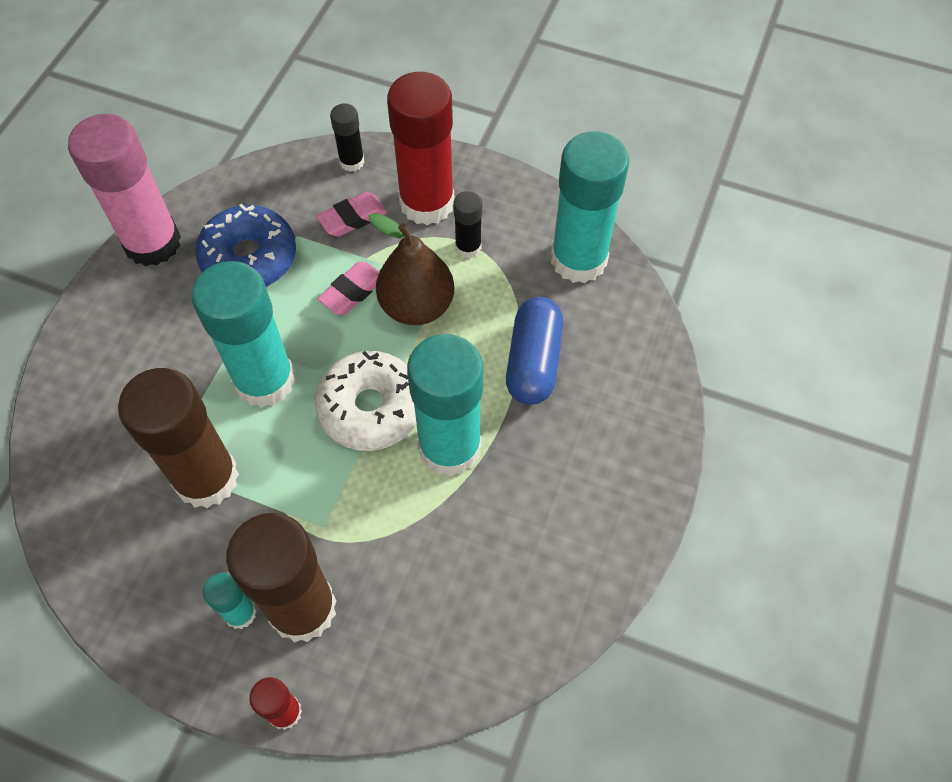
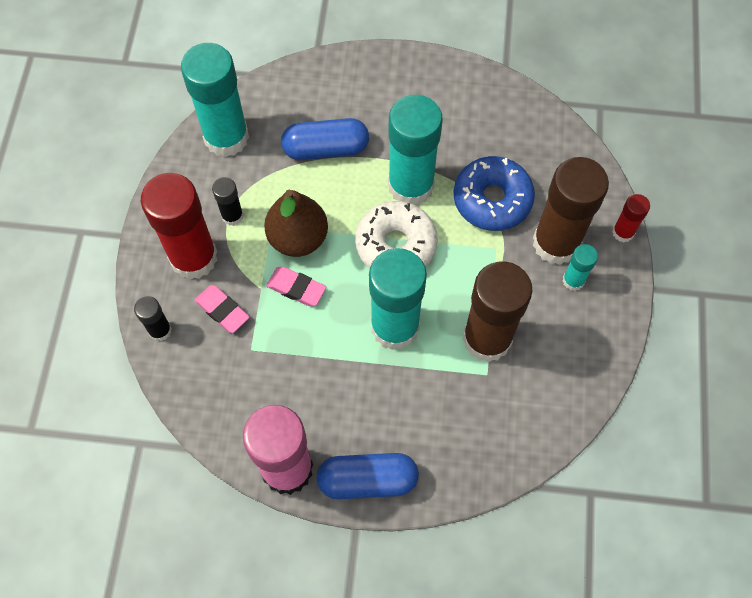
camera: 105 degrees left, 5 degrees up
(104, 311) = (367, 480): none -> blue capsule
(249, 258) = (283, 380): blue donut -> blue donut (492, 200)

